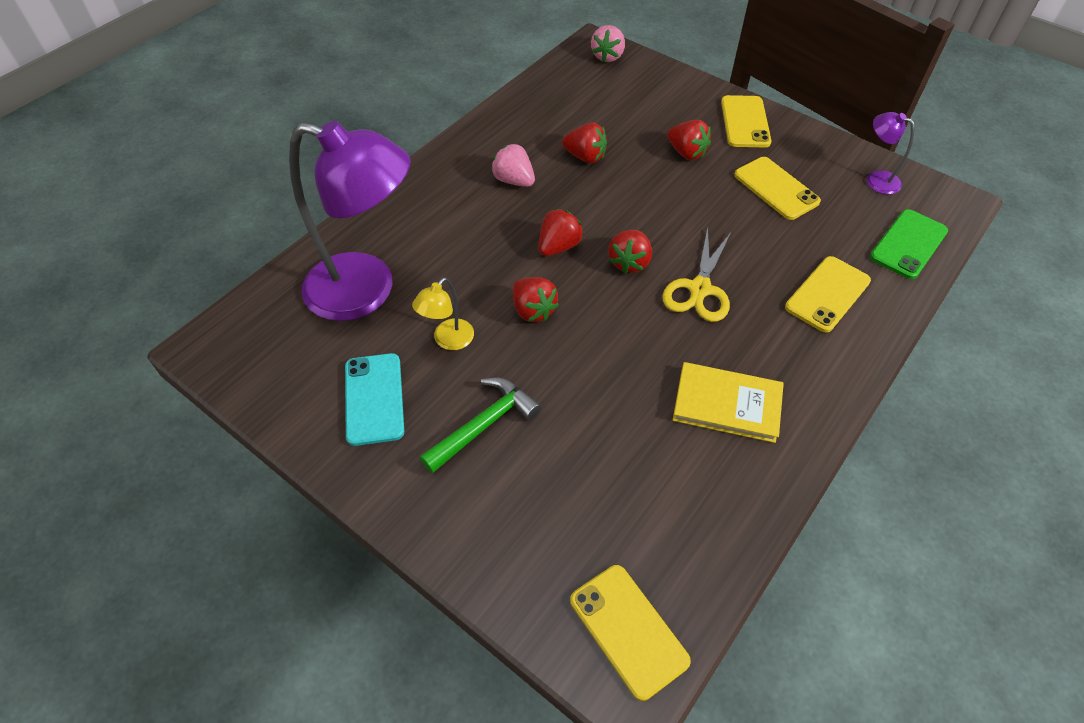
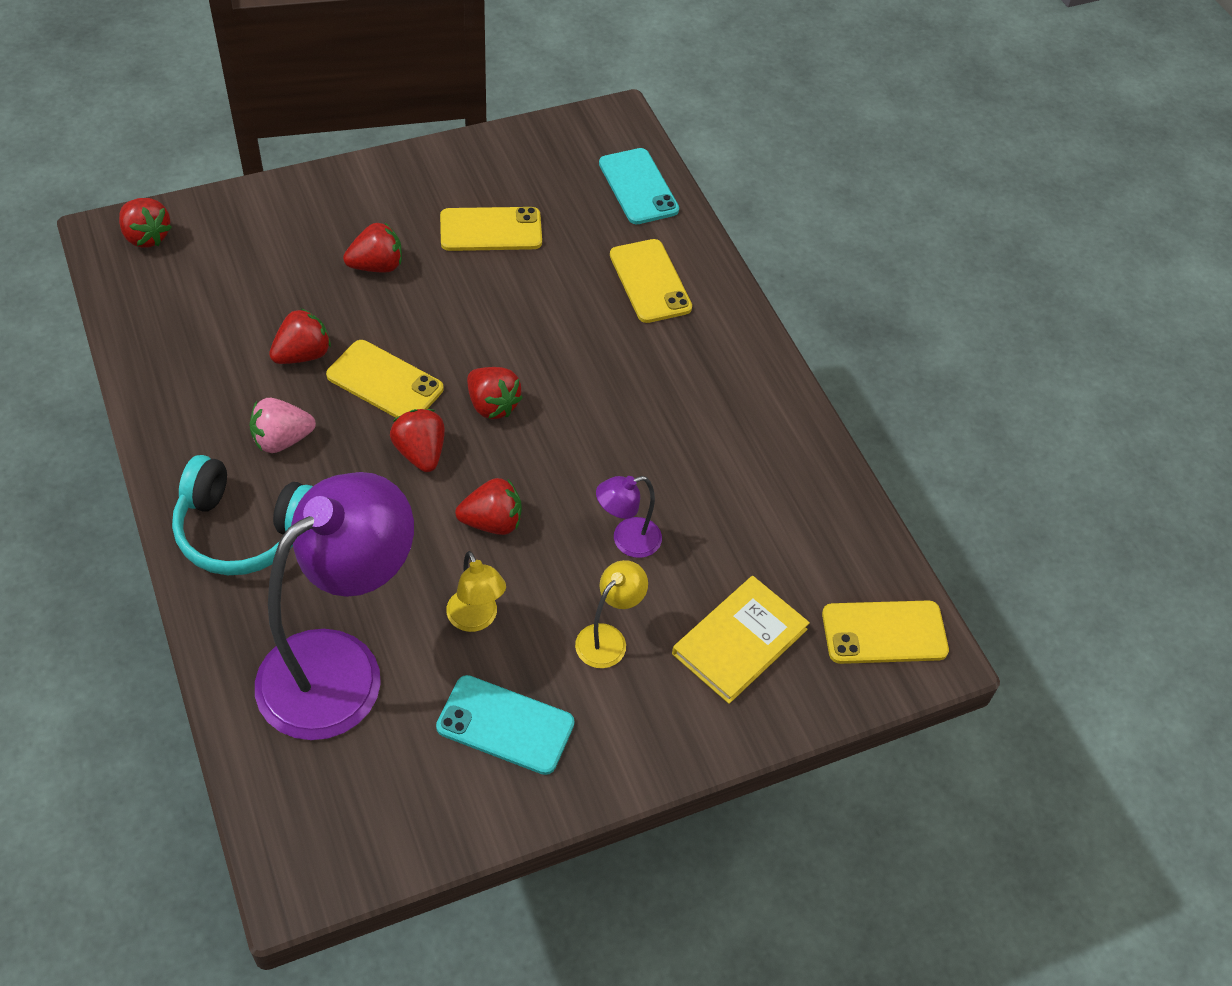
camera: 65 degrees left, 0 degrees up
(436, 198) = (243, 530): none -> turquoise headphones
(484, 425) = (608, 638): green hammer -> yellow lamp
(607, 56) = (146, 236): pink strawberry -> red strawberry
(699, 289) = (571, 370): yellow scissors -> none
(727, 404) = (716, 432): yellow book -> yellow book (739, 641)
(745, 122) = (375, 191): yellow phone -> yellow phone (385, 382)
(876, 179) = (543, 151): purple lamp -> purple lamp (627, 540)
(908, 244) = (638, 187): green phone -> turquoise phone

